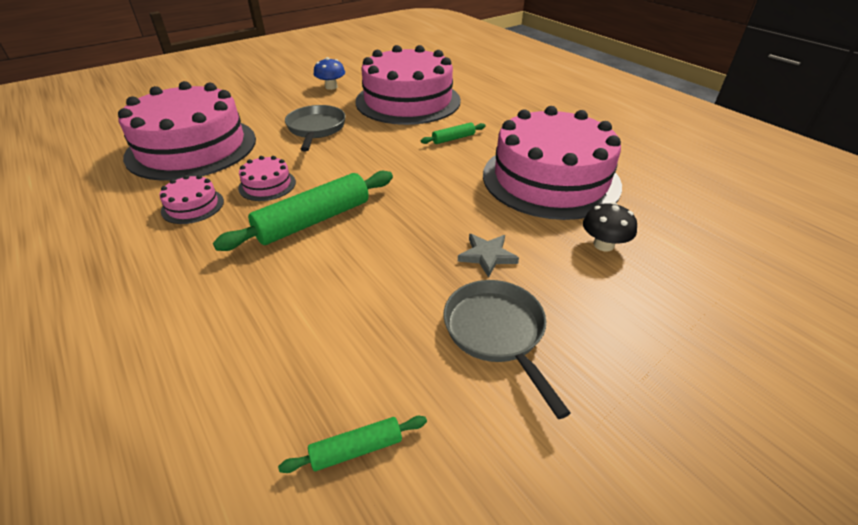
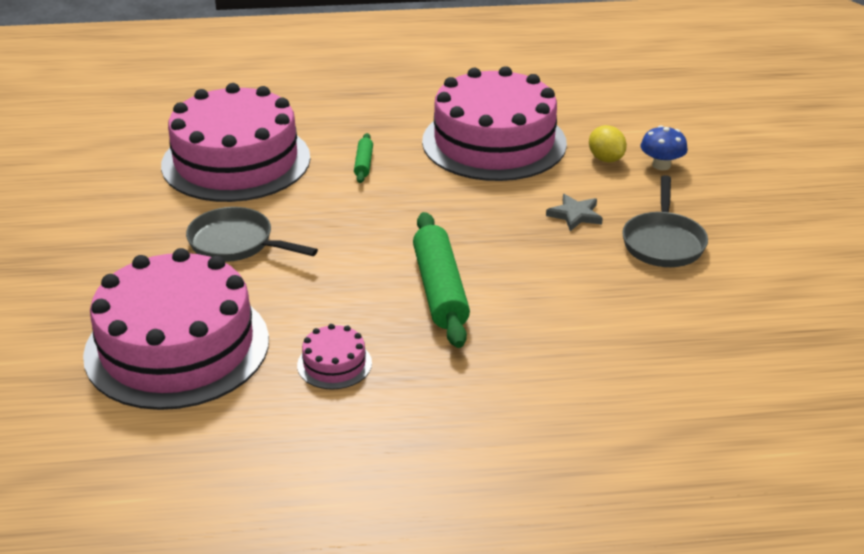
camera: 60 degrees left, 5 degrees down
(267, 185) = (339, 305): pink cake -> none
(331, 87) = (118, 202): blue mushroom -> blue mushroom (661, 165)
(356, 449) = (725, 332): green rolling pin -> none
(496, 333) = (663, 242): grey pan -> grey pan turned 90 degrees counterclockwise
(603, 245) = (606, 159): black mushroom -> yellow lemon

